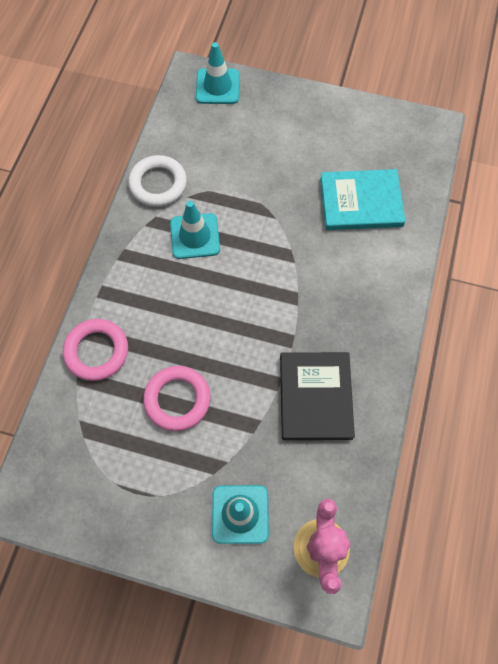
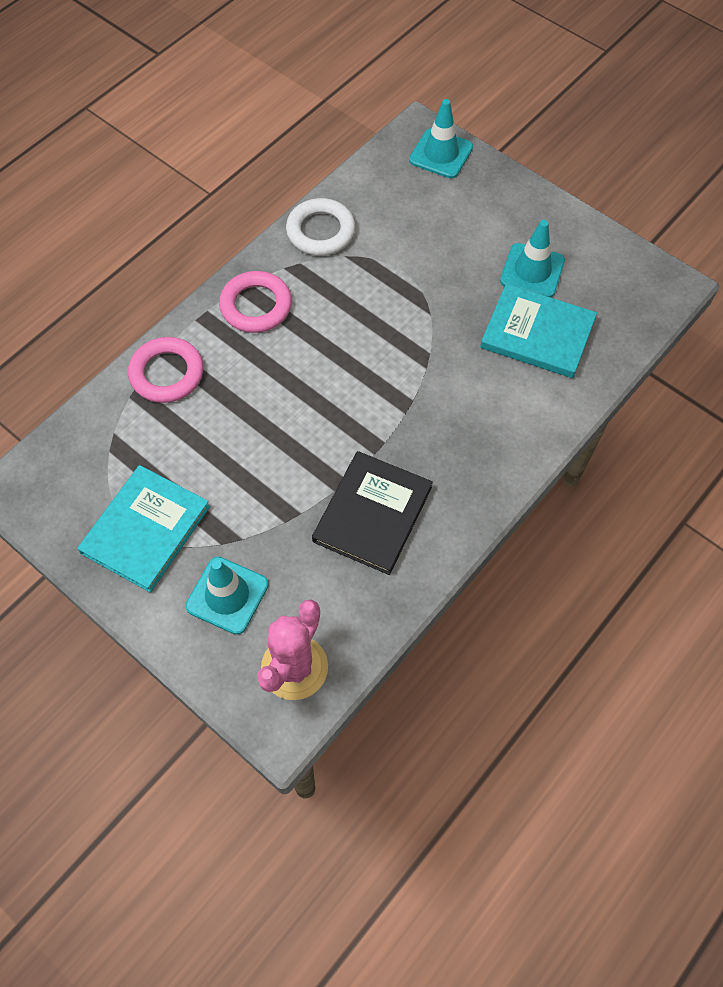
camera: 25 degrees right, 5 degrees down
(148, 490) = (146, 530): none -> turquoise book
(177, 399) = (224, 455): pink ring -> pink ring (256, 306)
(195, 236) = (331, 299): turquoise traffic cone -> turquoise traffic cone (532, 271)

